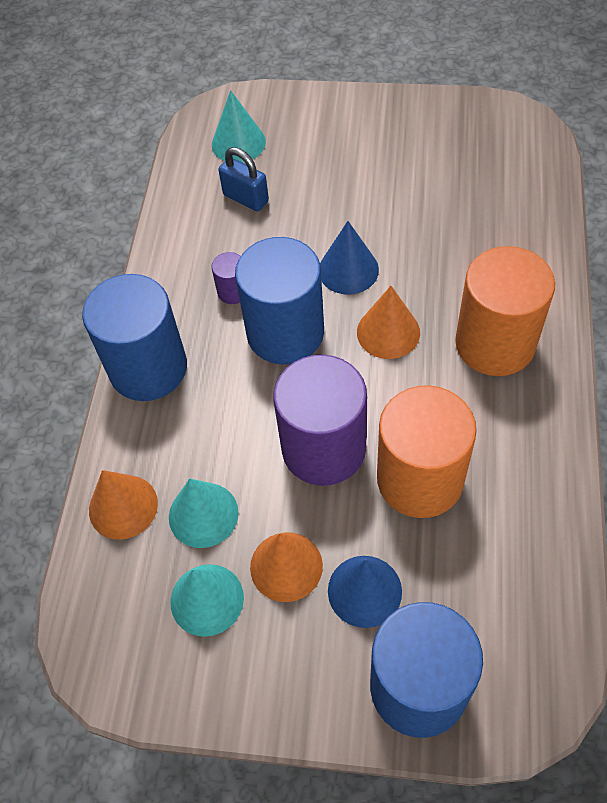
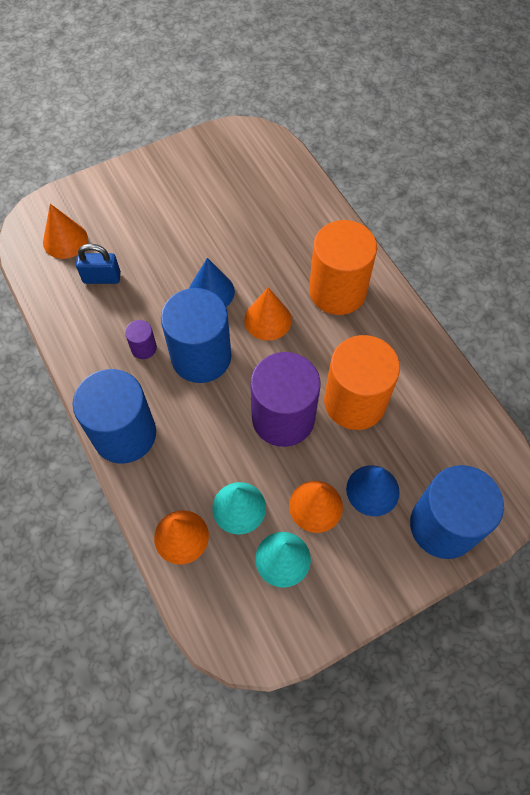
camera: 40 degrees left, 5 degrees up
(238, 143) = (65, 240): turquoise cone -> orange cone

